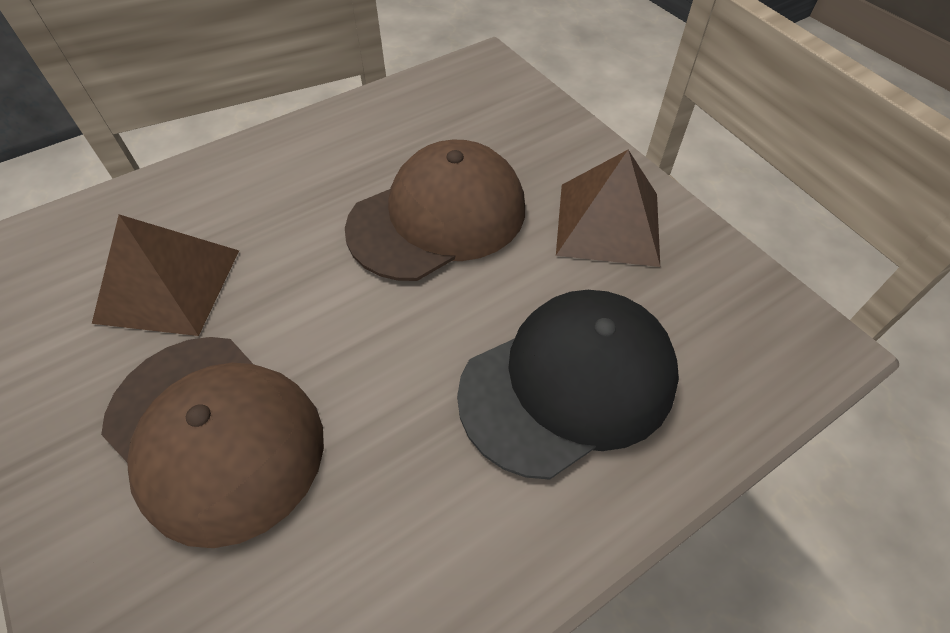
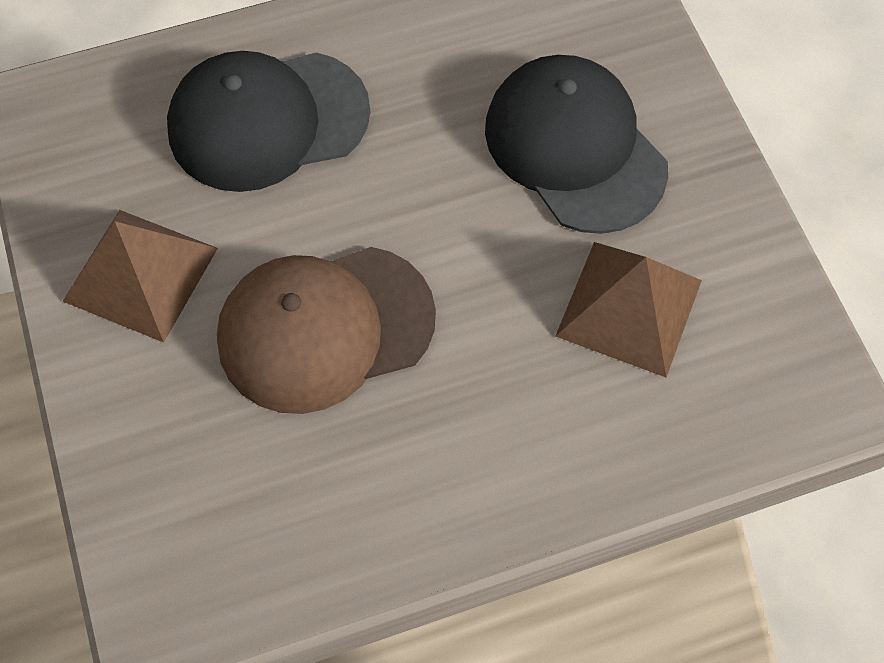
camera: 165 degrees left, 10 degrees up
(215, 434) = (575, 148): brown cap -> black cap

